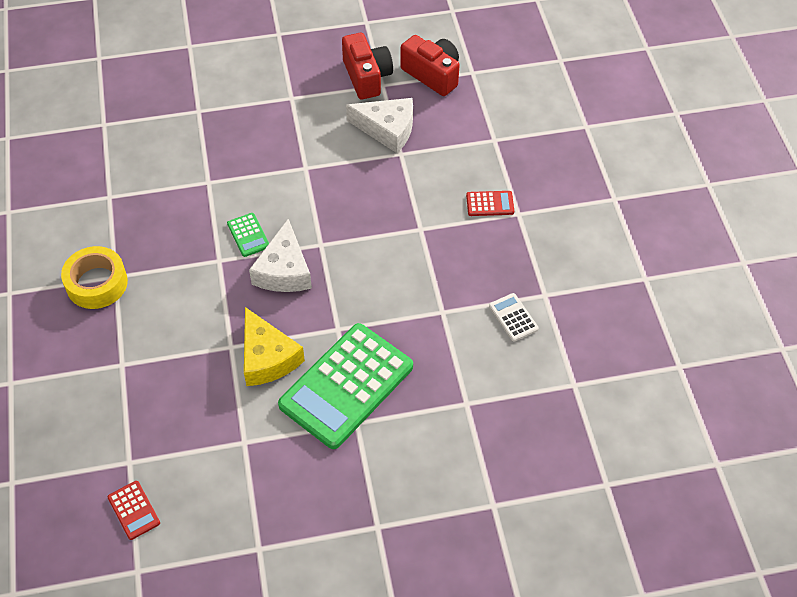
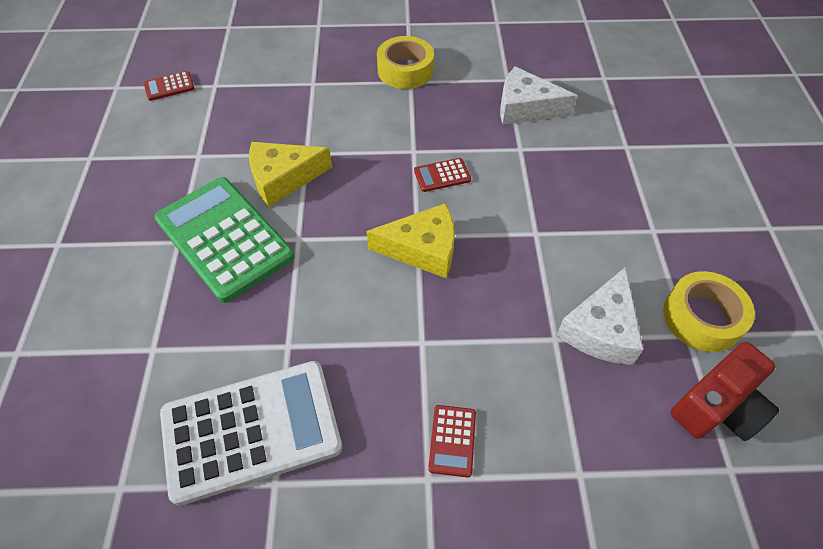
camera: 100 degrees right, 0 degrees up
(248, 235) = (442, 175): green calculator -> red calculator
(284, 270) = (388, 200): white cheese -> white cheese (525, 108)
(334, 239) = (422, 249): none -> yellow cheese
(367, 77) = (702, 318): red camera -> yellow tape
(513, 317) = (251, 430): white calculator -> white calculator, size x2.44

